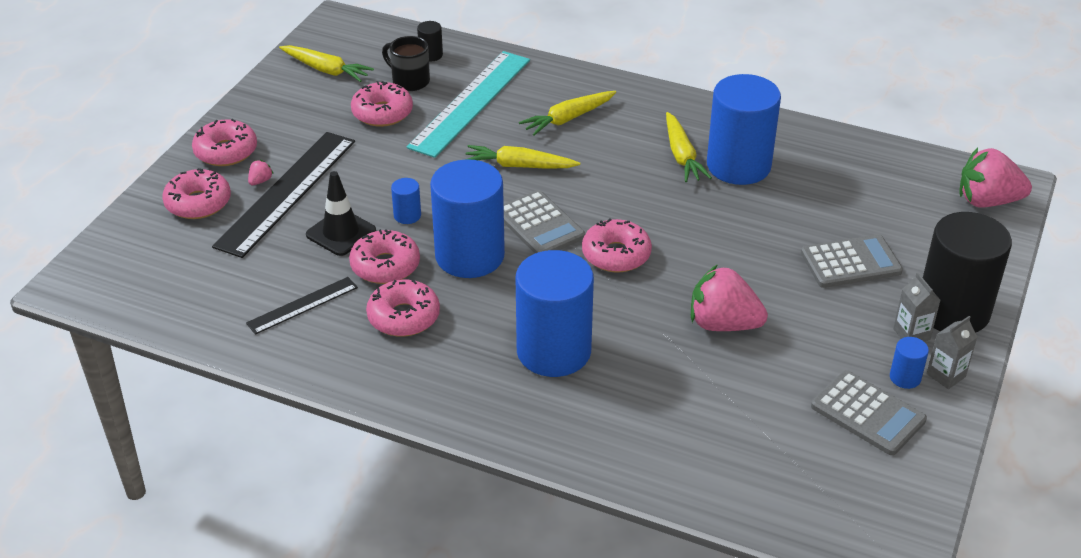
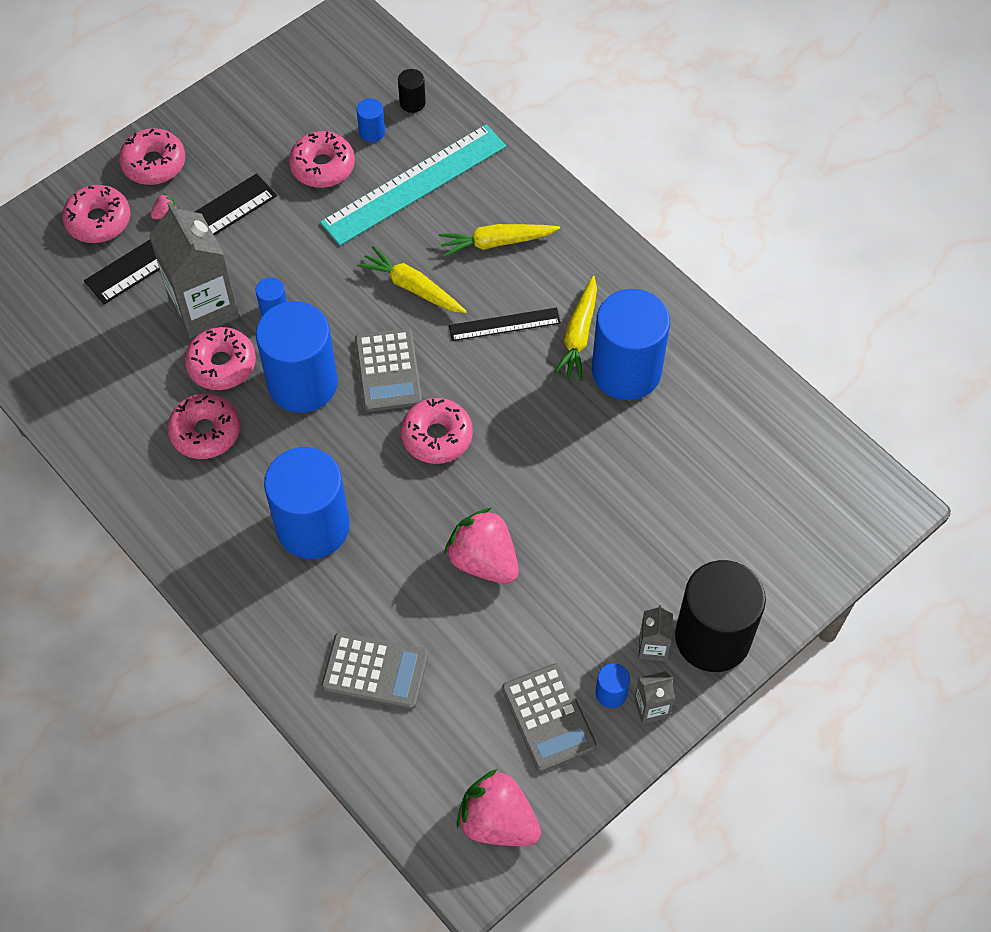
camera: 25 degrees right, 20 degrees up
(302, 305) = (127, 382): black ruler -> black ruler (504, 324)
(326, 70) = (300, 87): yellow carrot -> none
(341, 233) = (204, 308): black traffic cone -> grey carton
(409, 81) = (372, 132): black mug -> blue cylinder
(851, 263) = (654, 538): grey calculator -> grey calculator (375, 671)
(987, 201) = (849, 518): pink strawberry -> pink strawberry (498, 821)

